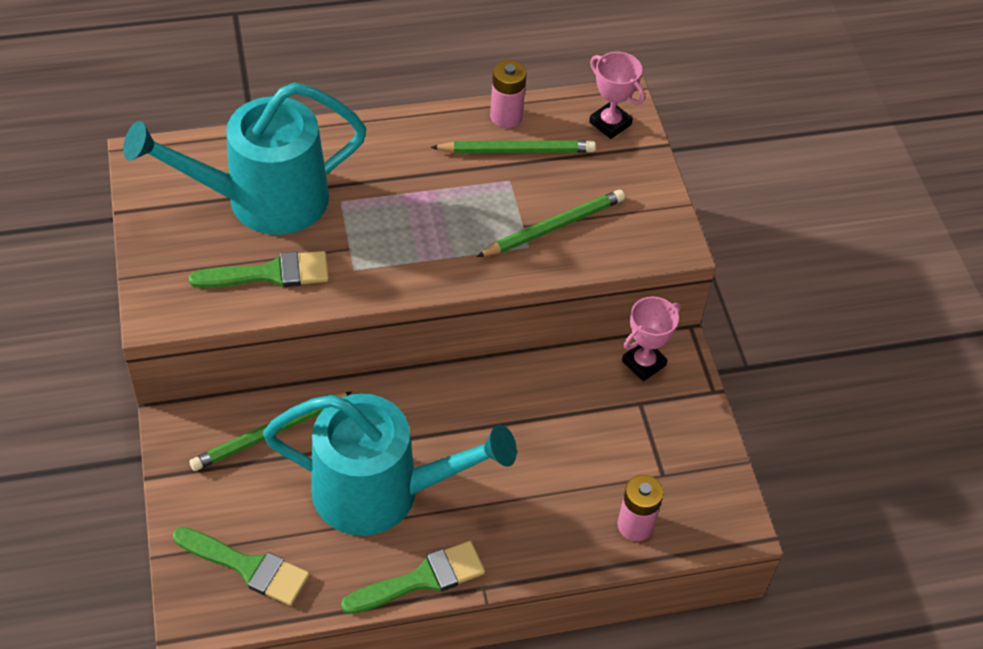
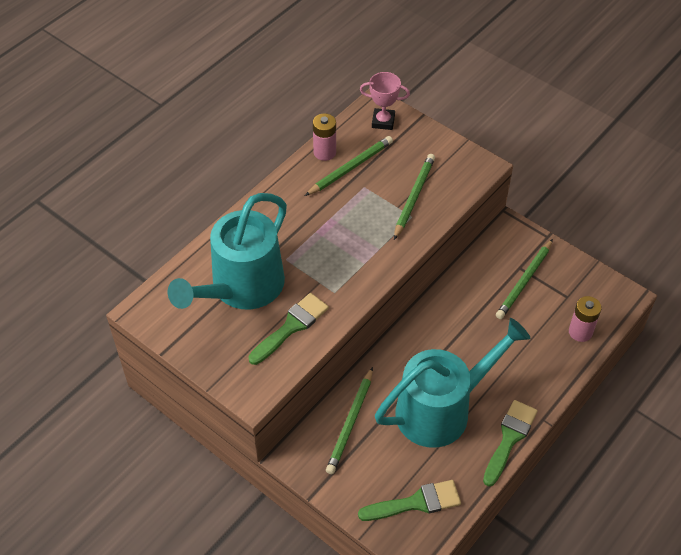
camera: 35 degrees left, 0 degrees up
(629, 422) = (524, 281): none -> green pencil
(643, 363) = (500, 245): pink trophy -> none

